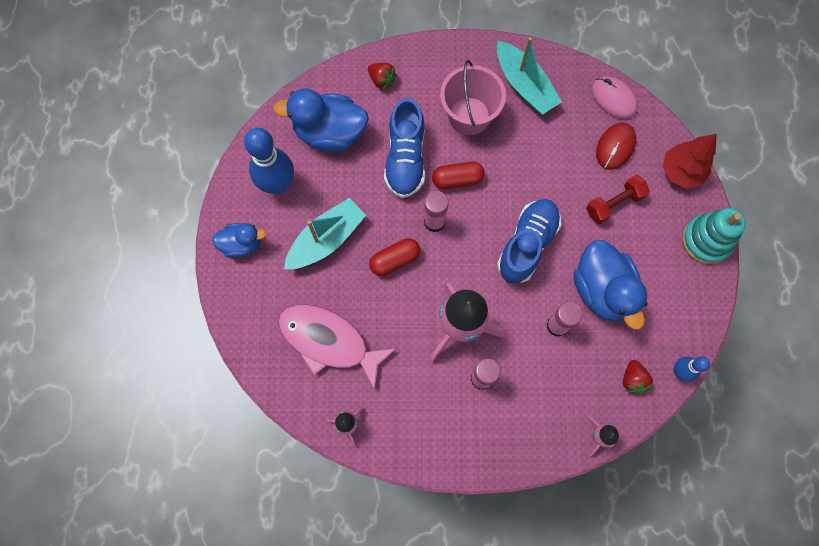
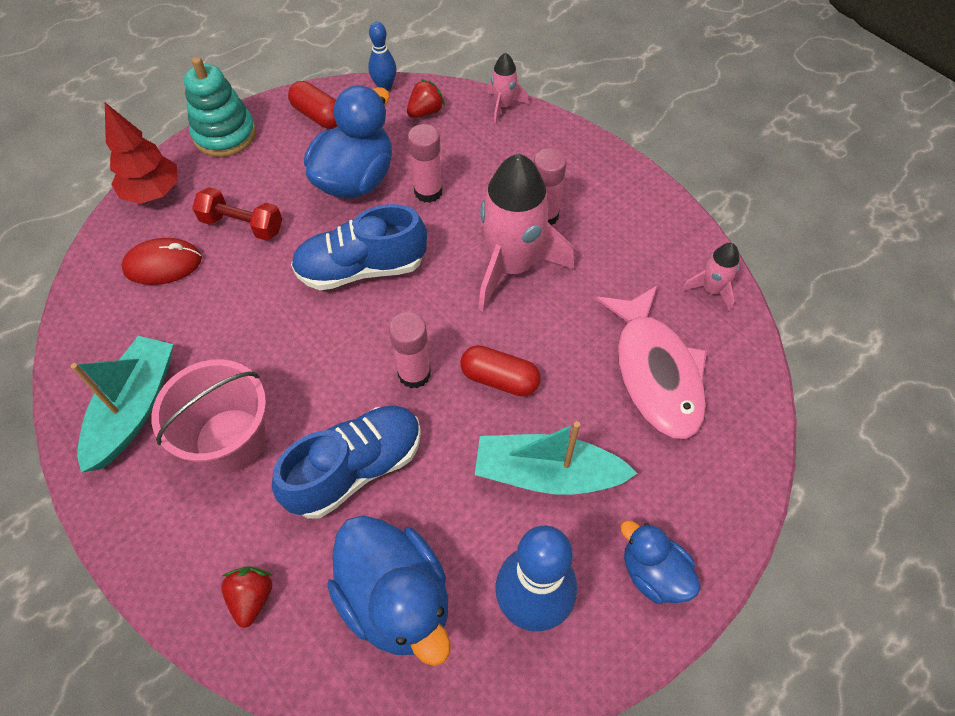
camera: 130 degrees left, 15 degrees down
(457, 179) = (336, 389): red capsule -> red capsule (318, 115)
(613, 99) = (90, 304): pink mouse -> none

